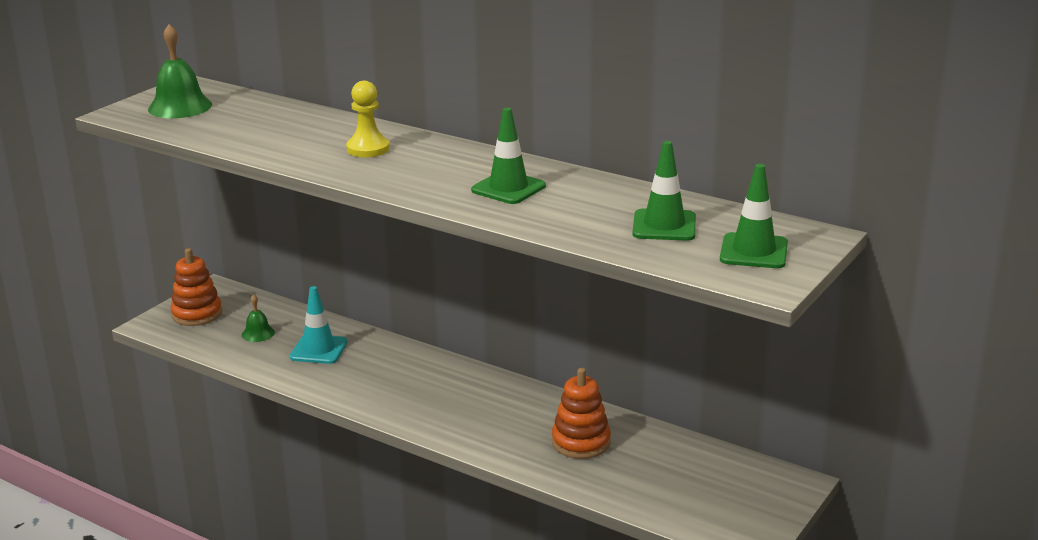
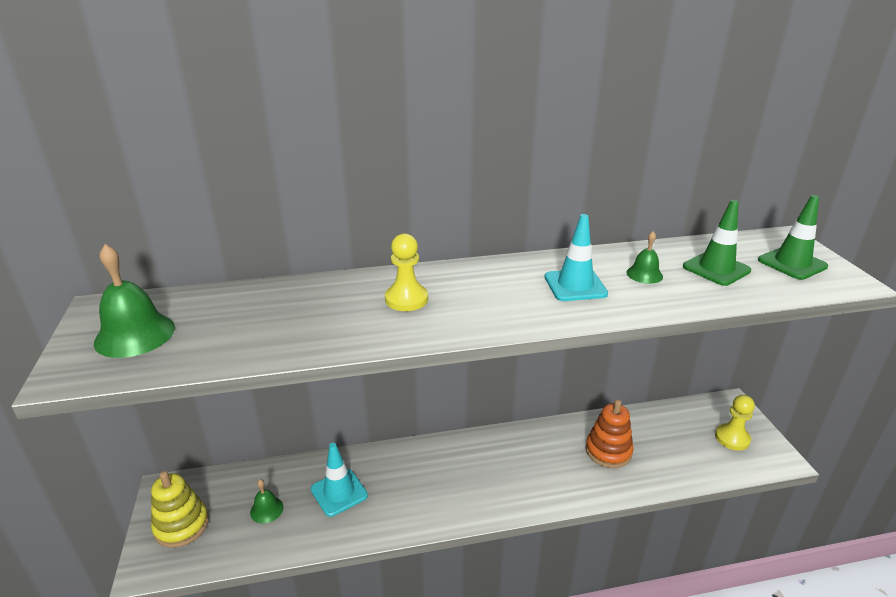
camera: 45 degrees left, 5 degrees up
(197, 314) = (181, 525): orange stacking toy -> yellow stacking toy
(508, 188) = (575, 285): green traffic cone -> turquoise traffic cone
(587, 204) = (644, 274): none -> green bell
(731, 502) = (732, 438): none -> yellow pawn

